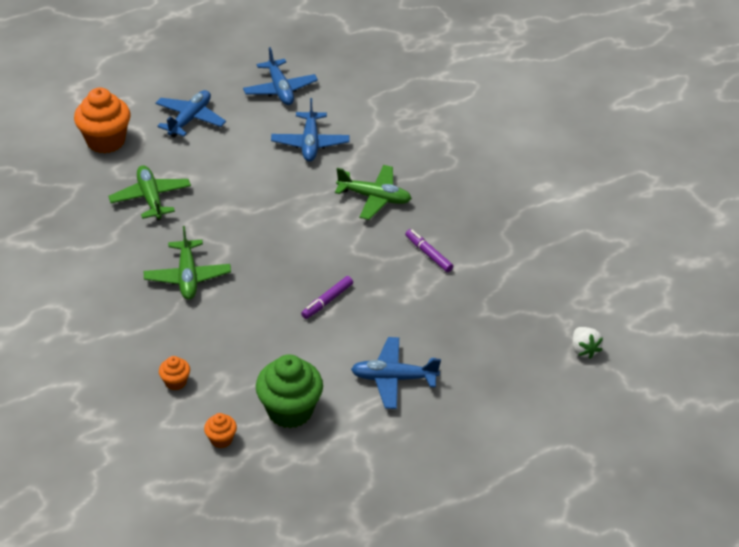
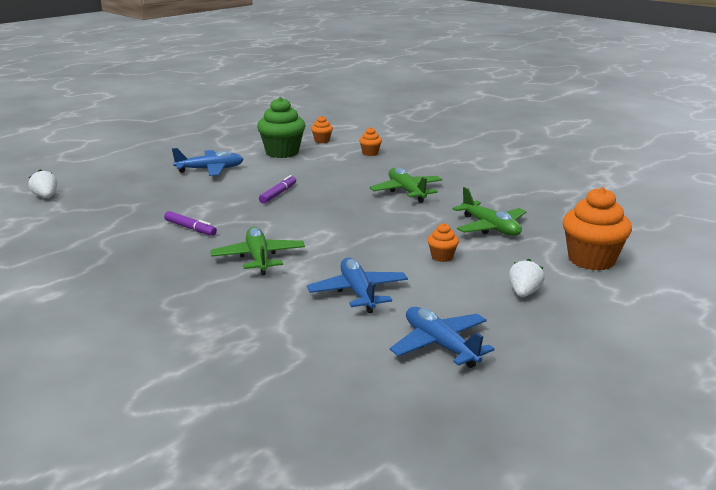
camera: 165 degrees right, 20 degrees down
(190, 119) = (524, 293): blue plane -> white strawberry
(222, 168) = (442, 257): none -> orange cupcake
(374, 198) = (258, 258): green plane -> green plane turned 75 degrees clockwise

